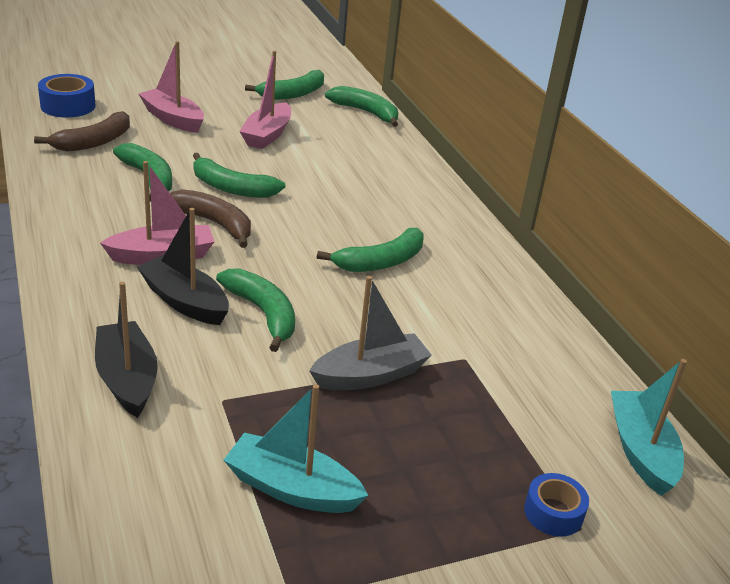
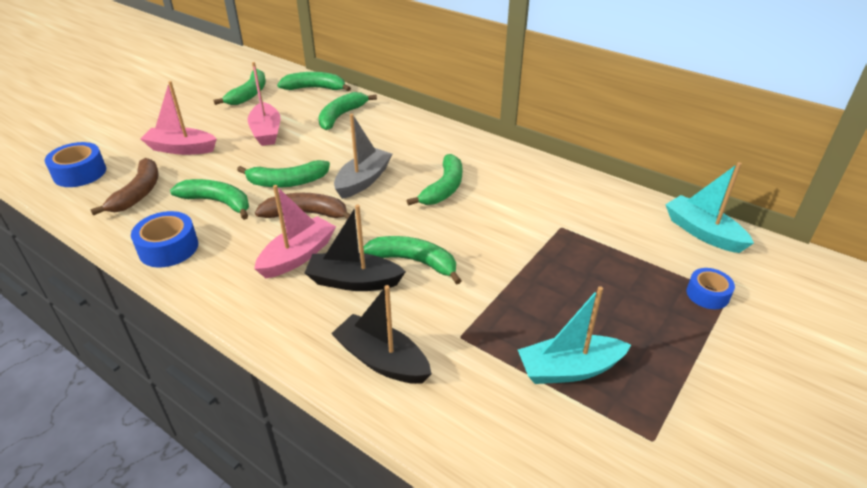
camera: 30 degrees left, 5 degrees up
(65, 198) = (168, 248): none -> blue tape
(360, 149) = (341, 116): none -> green banana
(370, 375) = (525, 267): grey boat -> grey boat (363, 180)

